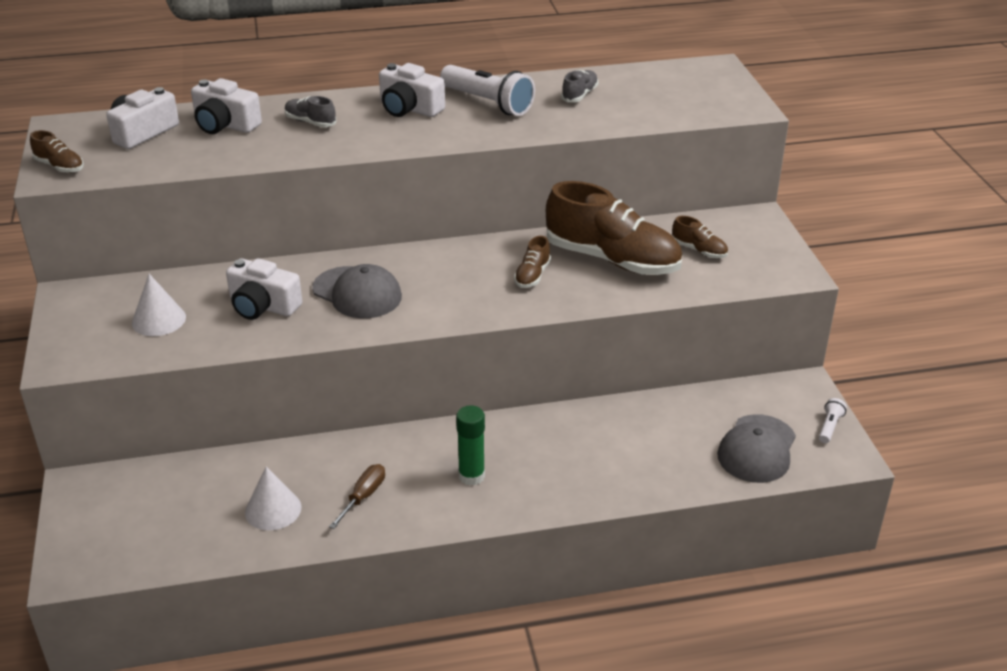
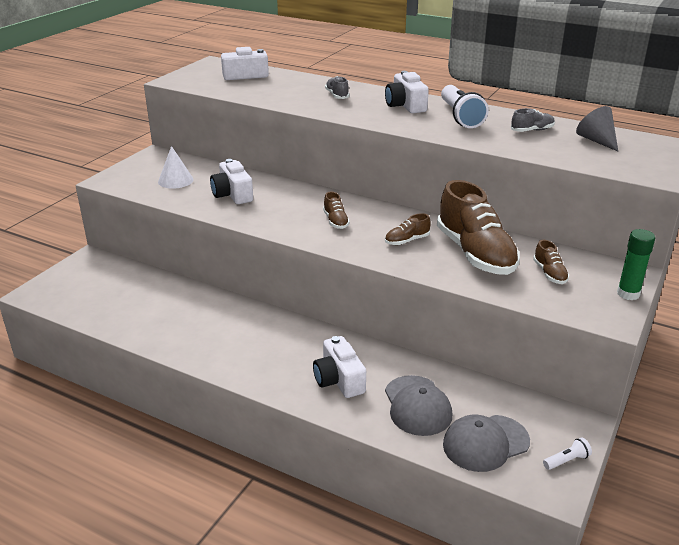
camera: 40 degrees right, 5 degrees down
(59, 166) = (183, 78): brown shoe -> brown shoe (335, 221)
(225, 125) = (290, 84): white camera -> white camera (339, 380)
(273, 509) = (152, 315): white cone -> none
(357, 293) = (290, 208): grey cap -> grey cap (417, 406)
(363, 496) = (203, 333): brown screwdriver -> none
(471, 476) = (274, 355): green glue stick -> green glue stick (628, 294)
(651, 86) = (596, 141): none -> grey cone

